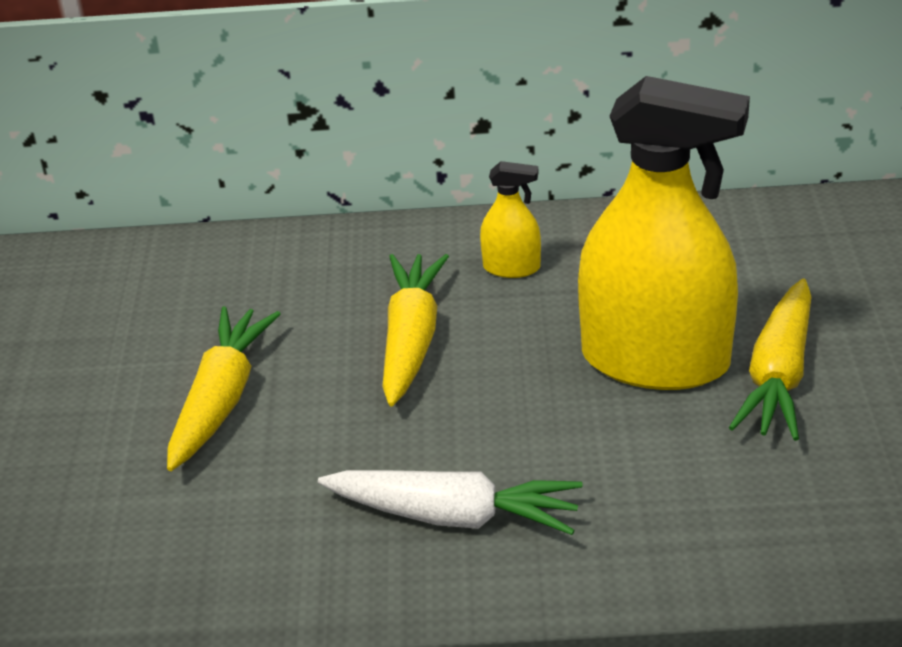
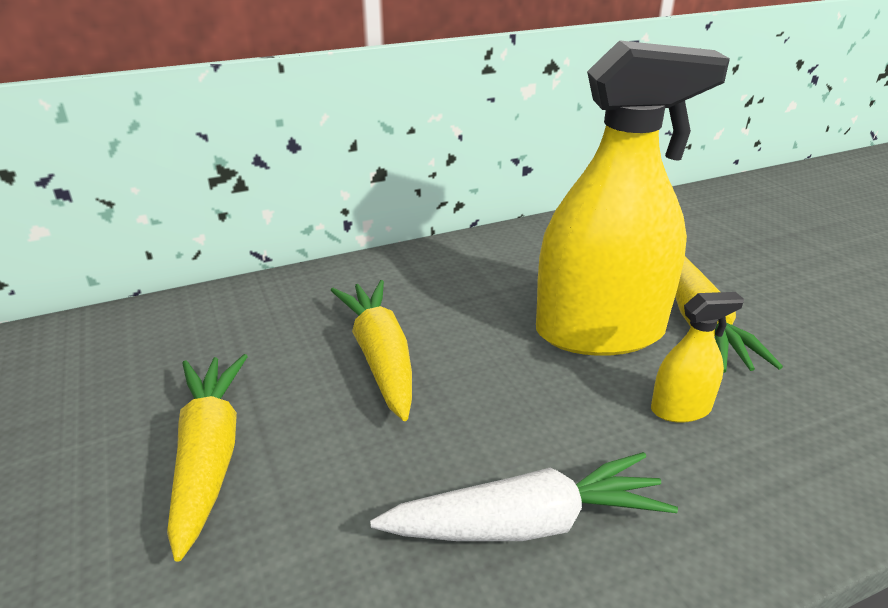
camera: 25 degrees left, 5 degrees down
(511, 267) = (433, 284): yellow spray bottle -> yellow spray bottle (680, 409)

